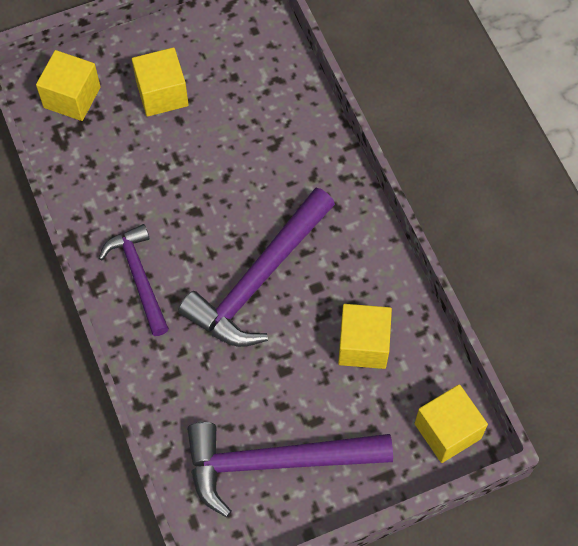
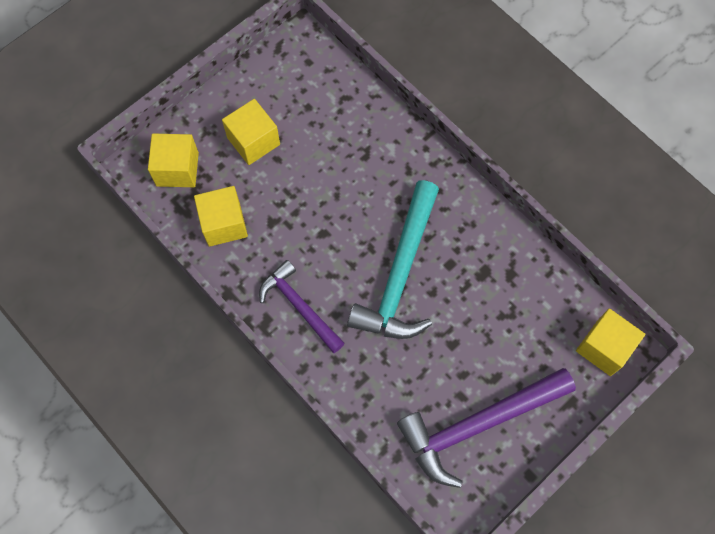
camera: 20 degrees left, 5 degrees up
(258, 279) = (400, 274): purple hammer -> turquoise hammer
(363, 345) = (508, 299): yellow cube -> yellow cube (224, 224)

